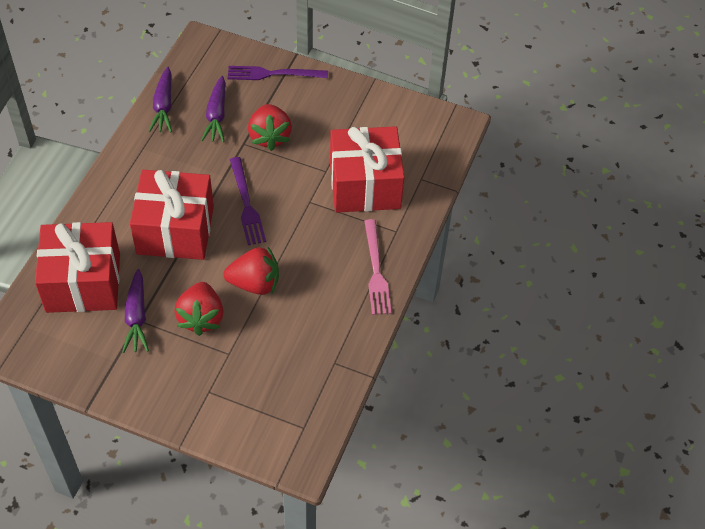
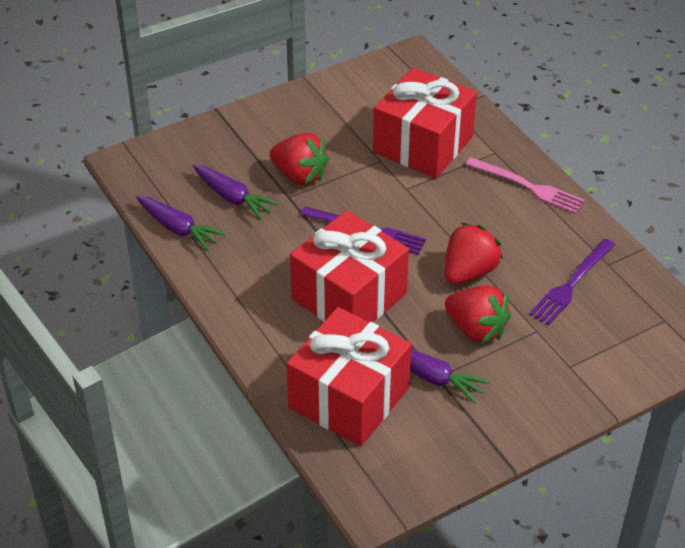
camera: 50 degrees left, 10 degrees down
(274, 74) = (223, 134): purple fork -> purple fork (571, 283)

